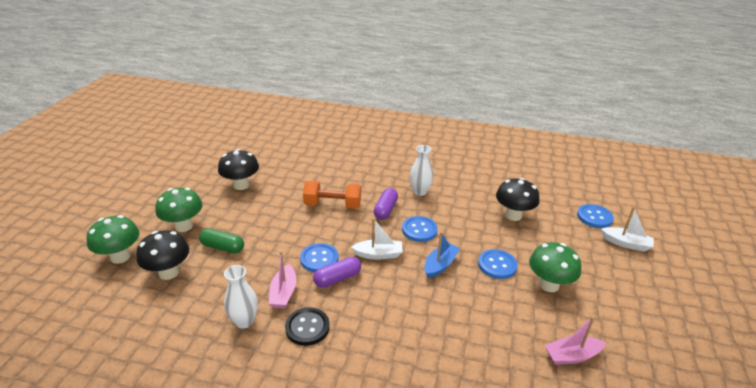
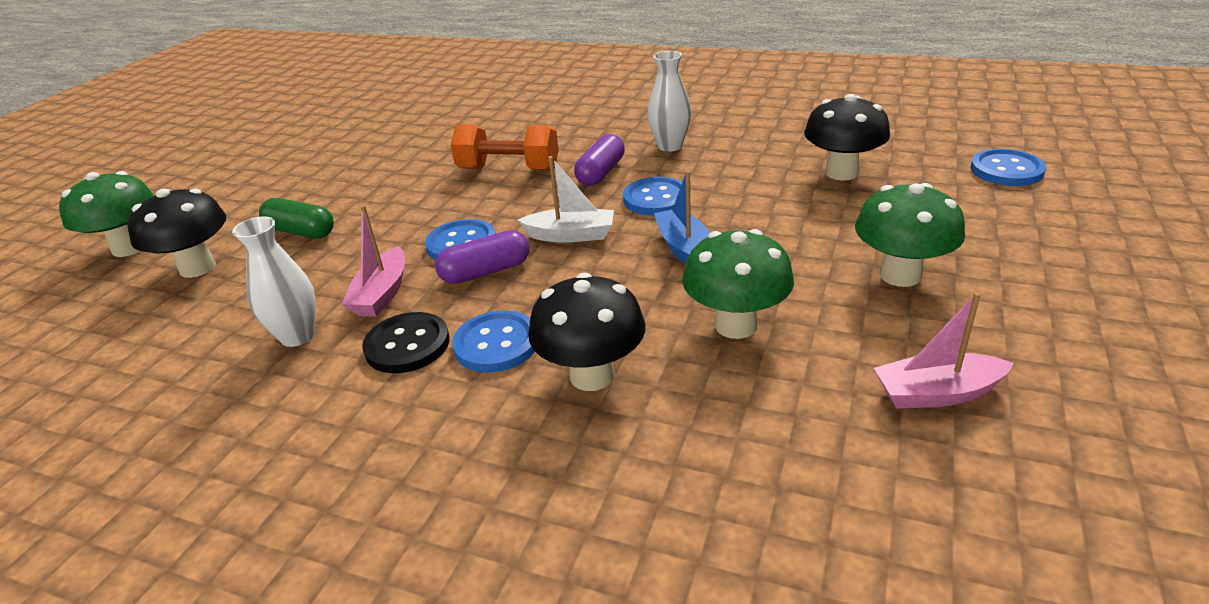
camera: 10 degrees right, 0 degrees up
(184, 226) = (248, 205): green mushroom -> green mushroom (735, 325)
(241, 185) = (362, 149): black mushroom -> black mushroom (592, 375)
(440, 265) = (684, 248): blue boat -> blue boat turned 60 degrees counterclockwise
(497, 265) = (797, 246): blue button -> blue button (496, 344)
(626, 243) = (1071, 208): white boat -> none

